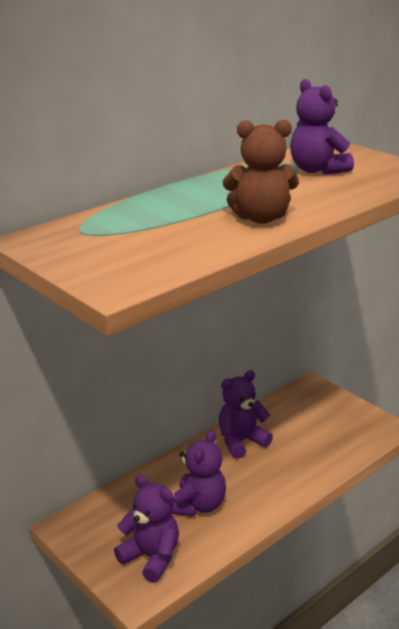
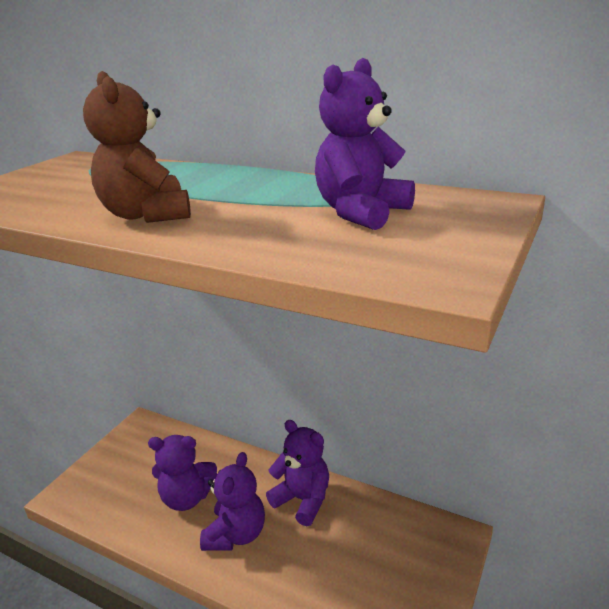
camera: 70 degrees right, 0 degrees up
(151, 557) = (110, 488): purple teddy bear -> purple teddy bear (236, 534)

